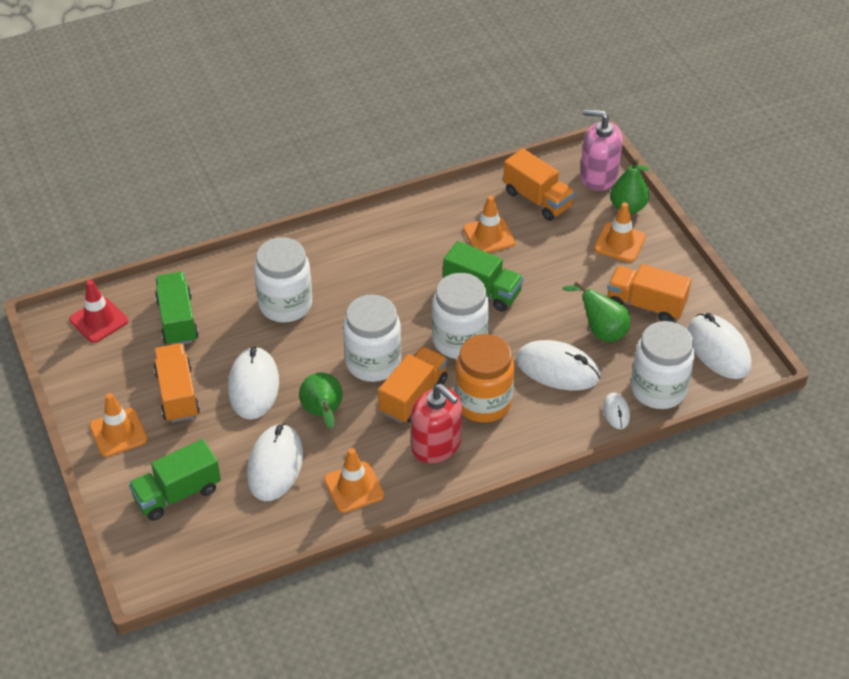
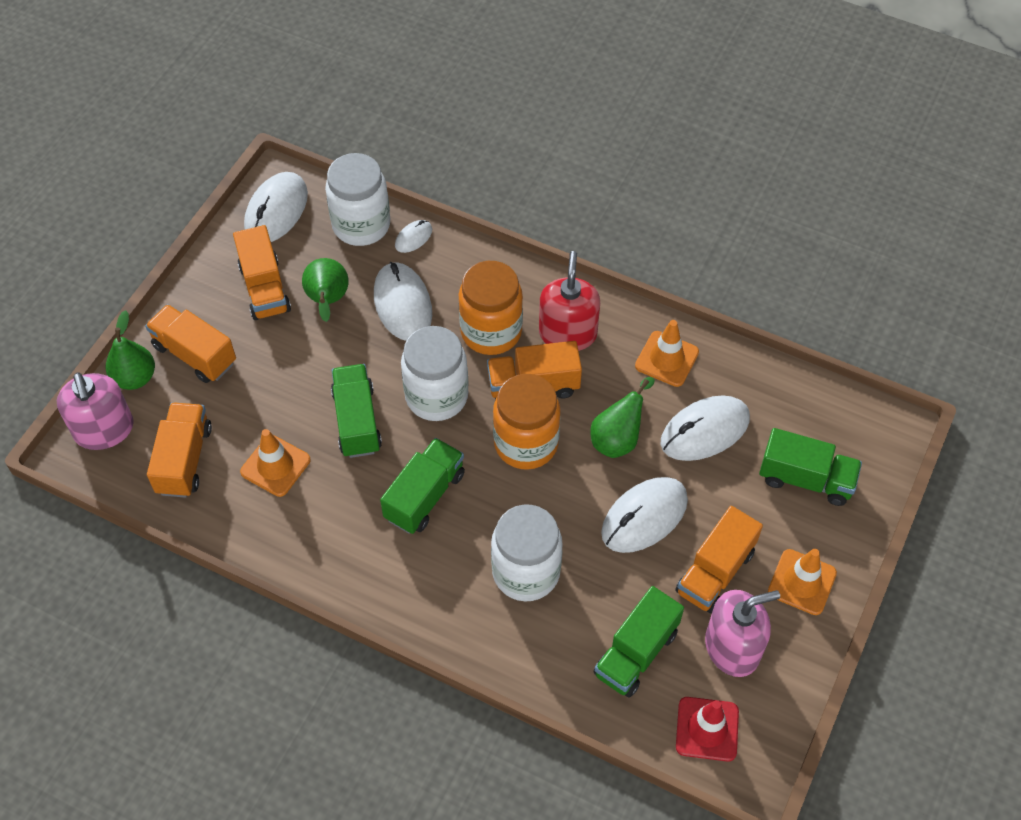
camera: 130 degrees left, 10 degrees up
(125, 366) = (732, 647): none -> pink soap dispenser
(373, 362) = (526, 443): white jar -> orange jar
(390, 290) = (424, 496): none -> green truck
(619, 243) = (195, 354): orange traffic cone -> orange truck

